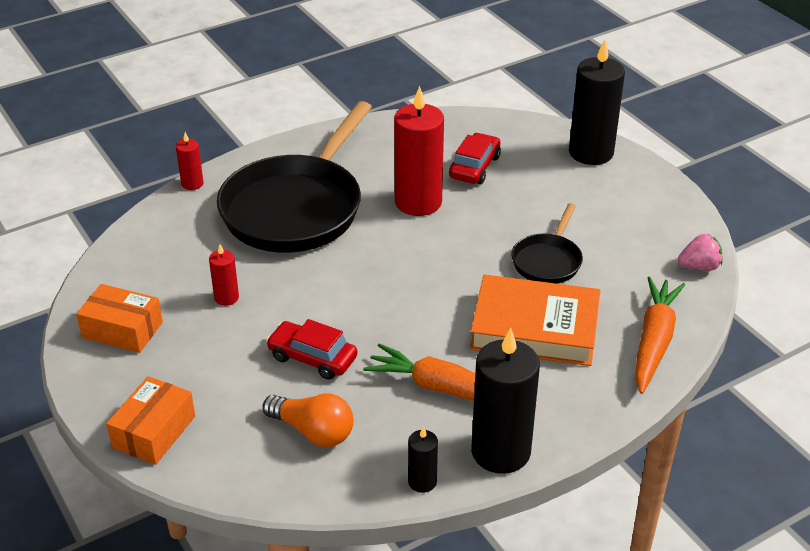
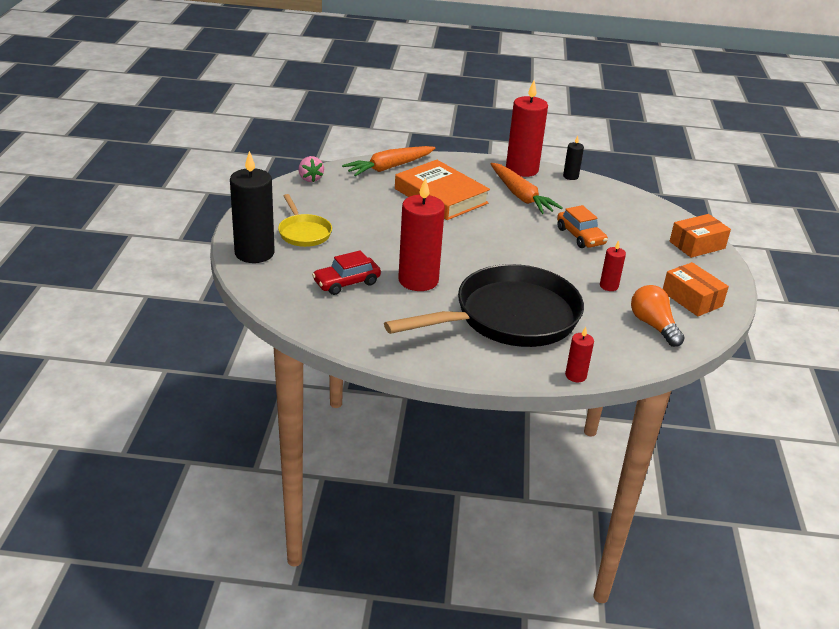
camera: 145 degrees left, 5 degrees down
(312, 358) = (580, 236): red car -> orange car
(313, 431) = (608, 211): orange light bulb -> orange light bulb (653, 326)
(500, 452) = (522, 169): black candle -> red candle
(547, 261) = (386, 216): black pan -> none
(588, 195) = (303, 233): none -> yellow pan
(699, 267) = (310, 178): pink strawberry -> pink strawberry turned 135 degrees counterclockwise

